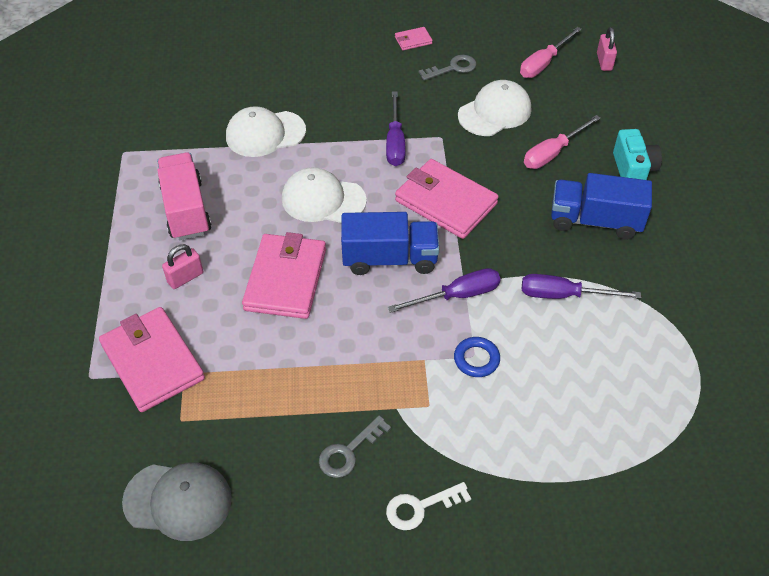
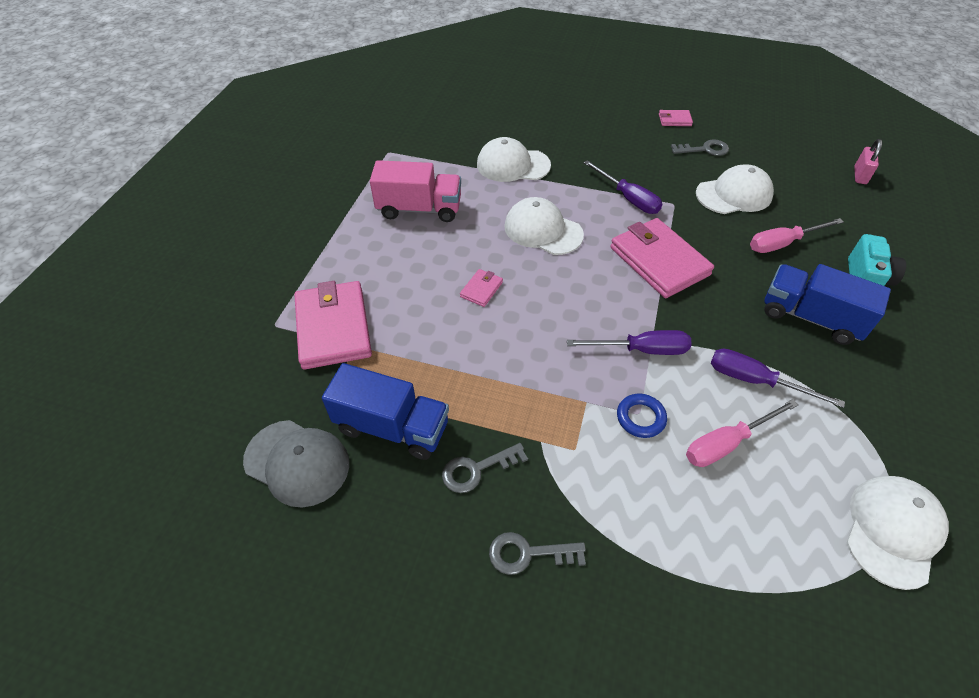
camera: 20 degrees right, 0 degrees up
(185, 277) = (394, 264): pink padlock -> none
(186, 210) = (419, 209): pink truck -> pink truck turned 90 degrees clockwise
(286, 279) = (481, 289): pink wallet -> pink wallet, size x0.44
(389, 259) = (586, 297): blue truck -> blue truck (392, 427)
(395, 142) = (628, 198): purple screwdriver -> purple screwdriver turned 60 degrees counterclockwise
(420, 507) = (528, 554): white key -> grey key
(543, 63) = (796, 164): pink screwdriver -> pink screwdriver (726, 443)
(701, 389) = (892, 531): none -> white cap

